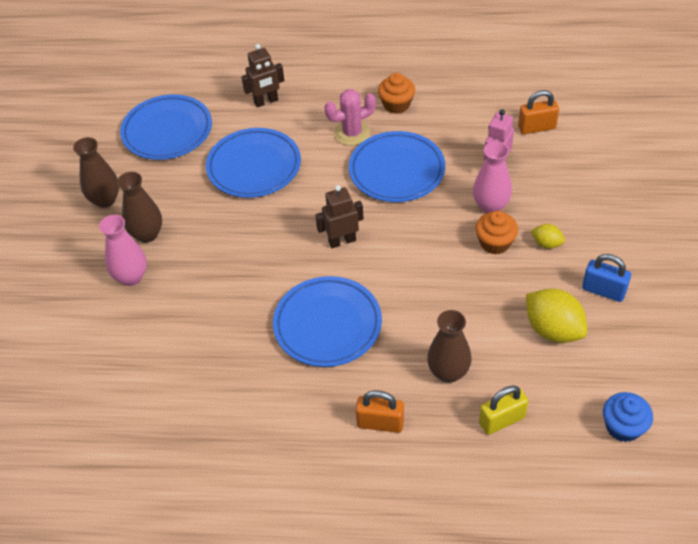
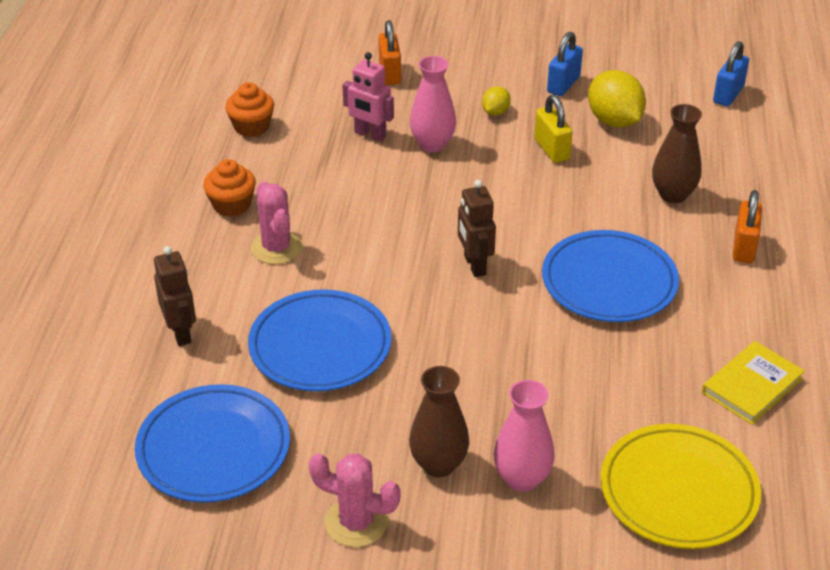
camera: 90 degrees left, 10 degrees down
(105, 200) = (356, 522): brown vase -> pink cactus
(112, 364) = (678, 492): none -> yellow plate
(212, 416) = (752, 385): none -> yellow book
(397, 171) = (358, 212): blue plate -> none
(495, 243) = (490, 146): orange cupcake -> orange cupcake (251, 127)
(501, 420) = (730, 165): yellow padlock -> yellow padlock (551, 149)
(536, 127) = (310, 99): orange padlock -> orange padlock (390, 73)
(553, 329) = (614, 121): yellow lemon -> yellow lemon turned 75 degrees counterclockwise
(623, 427) = (728, 94): blue cupcake -> blue padlock

